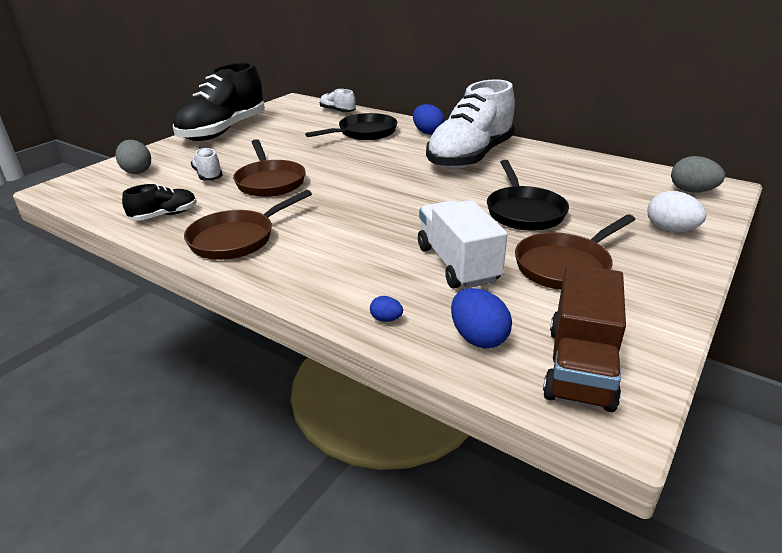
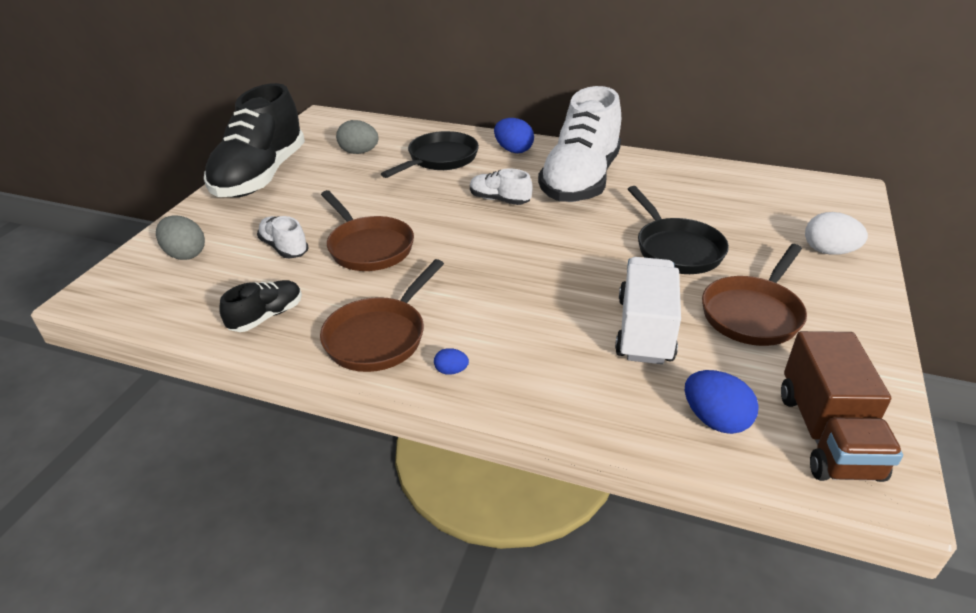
camera: 15 degrees left, 5 degrees up
(337, 111) = (388, 130): white shoe -> white shoe (499, 200)
(386, 319) = (610, 415): blue egg -> blue egg (451, 371)
(457, 264) = (645, 330): white truck -> white truck turned 45 degrees clockwise
(691, 191) = (825, 198): grey egg -> grey egg (359, 152)

